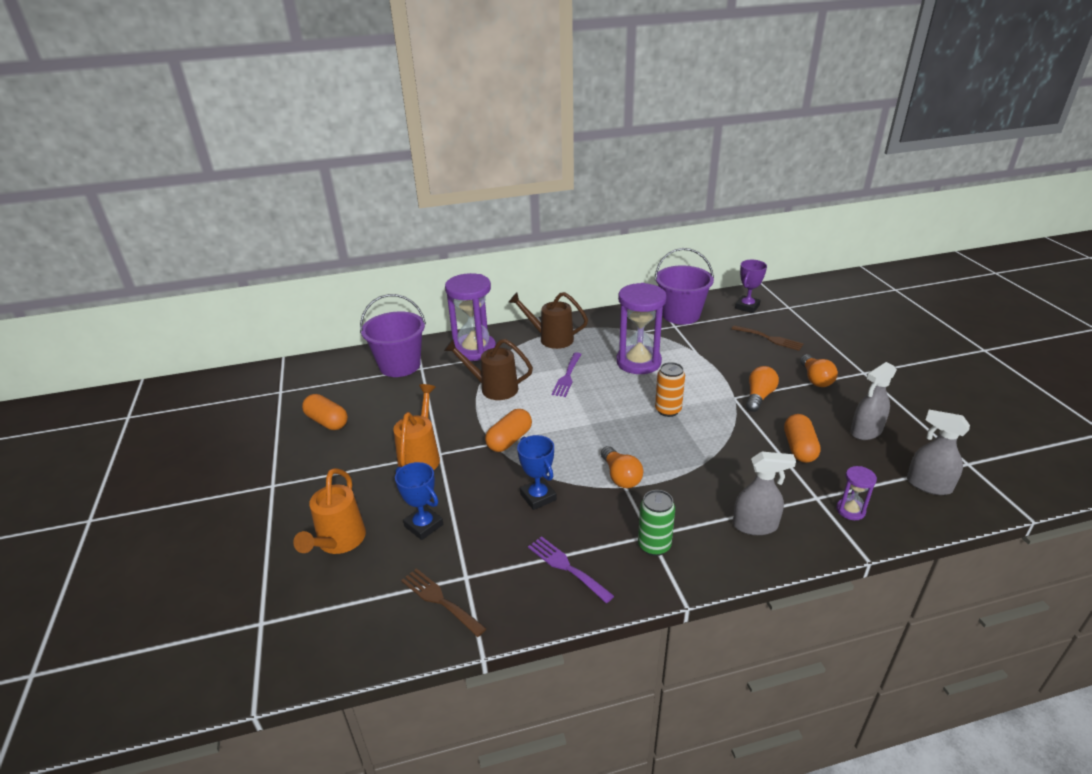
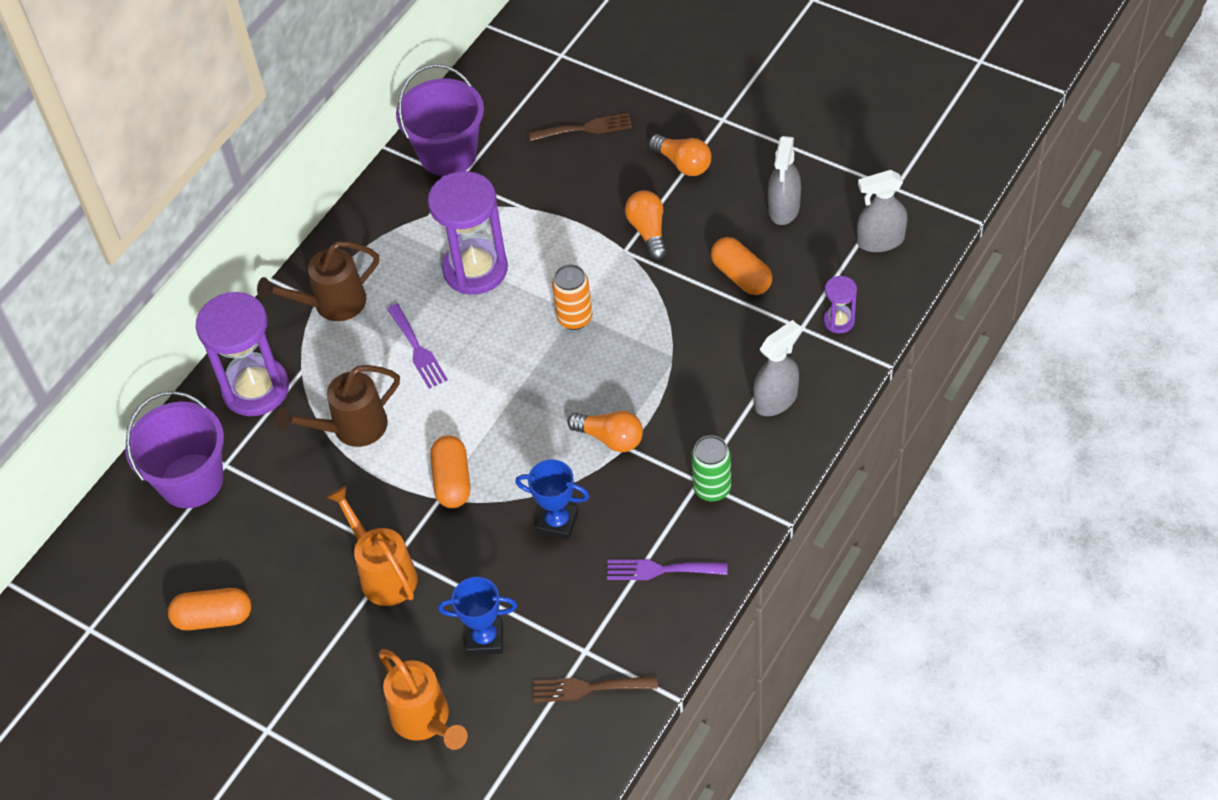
camera: 40 degrees left, 20 degrees up
(747, 307) = (513, 86): purple trophy -> none

